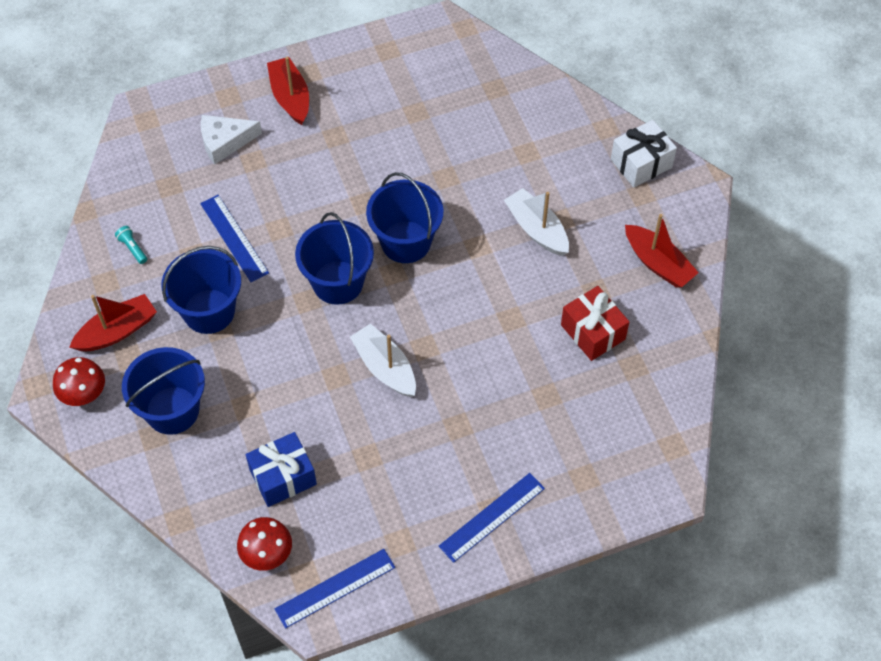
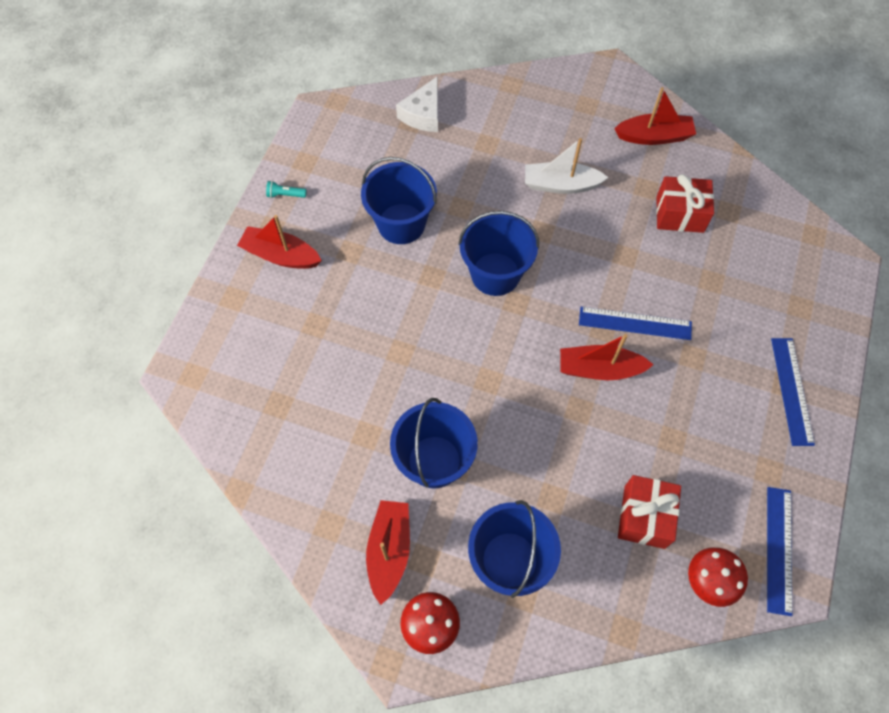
camera: 50 degrees left, 5 degrees up
(132, 248) = (315, 478): turquoise flashlight -> turquoise flashlight (285, 195)
(225, 142) = (276, 332): white cheese -> white cheese (423, 114)
(234, 238) = (379, 391): blue ruler -> blue ruler (635, 323)
(283, 477) = (644, 516): blue gift -> red gift
(337, 282) = (491, 346): blue bucket -> blue bucket (401, 224)
(385, 367) = (599, 369): white boat -> red boat
(641, 163) = (561, 87): white gift -> none

